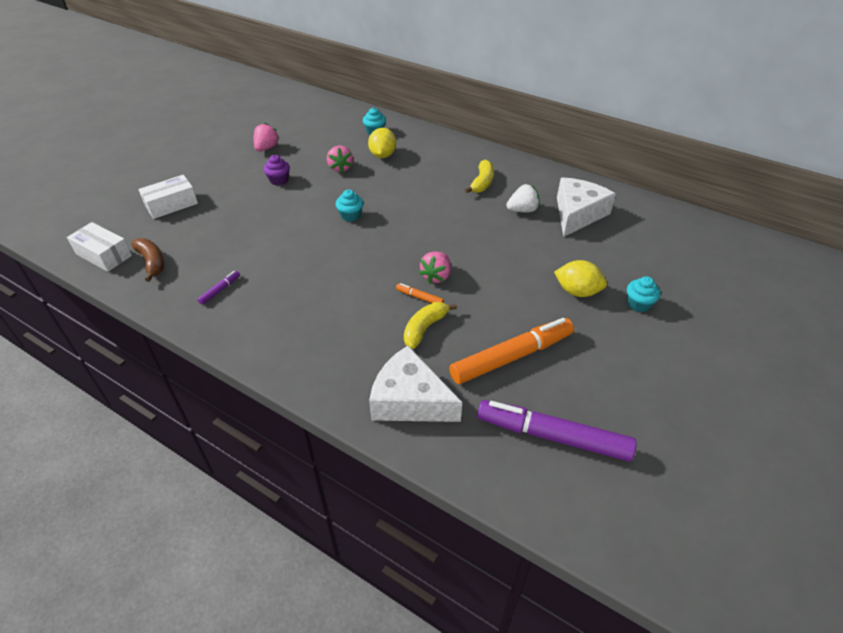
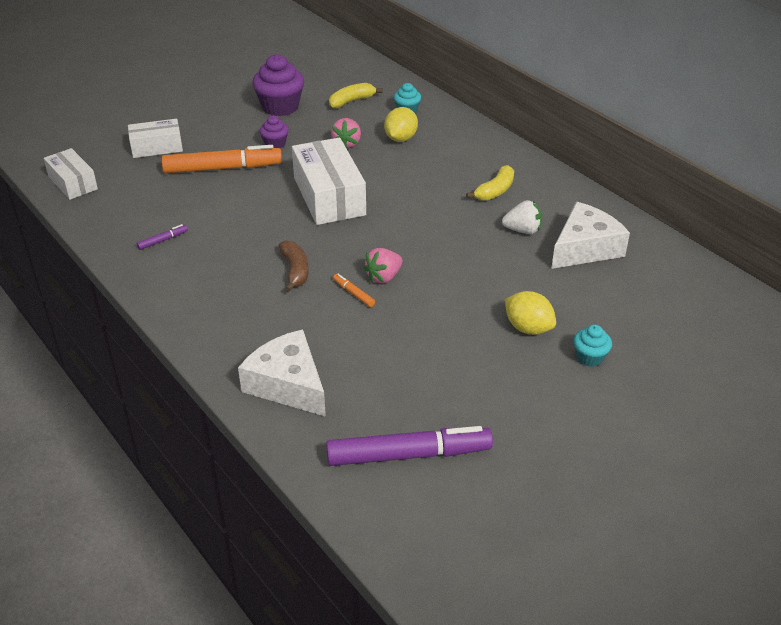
camera: 20 degrees right, 5 degrees down
(152, 263) = (112, 200): brown banana -> brown banana (295, 271)
(266, 148) = (280, 107): pink strawberry -> purple cupcake
(350, 216) = (329, 196): turquoise cupcake -> white box
(425, 328) = (341, 324): yellow banana -> yellow banana (352, 101)
(511, 356) = (414, 372): orange marker -> orange marker (223, 168)
(552, 436) = (408, 454): purple marker -> purple marker turned 135 degrees clockwise

